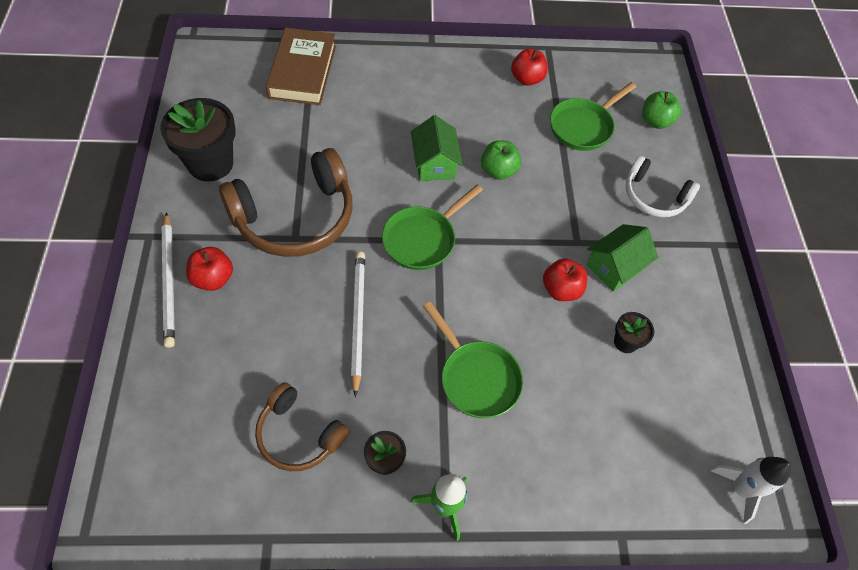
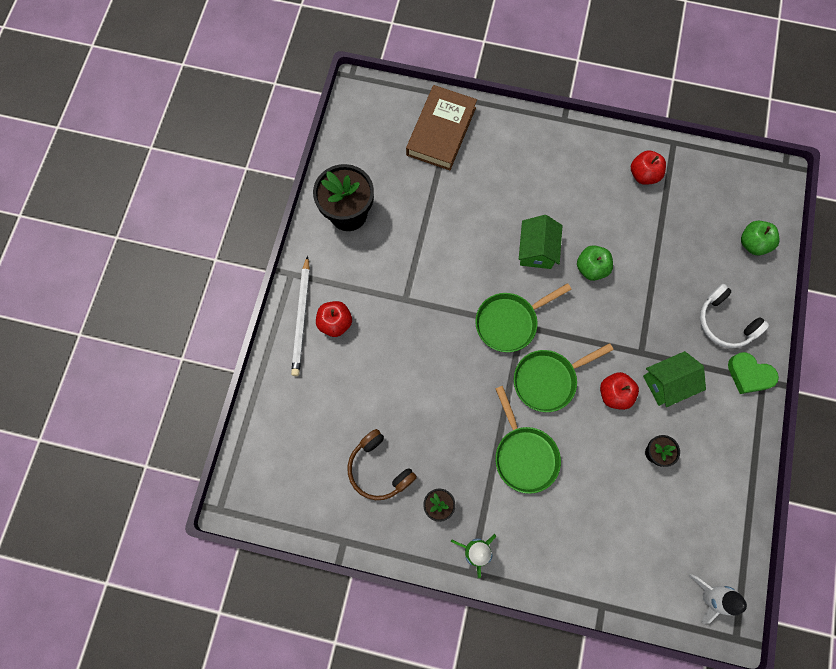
camera: 20 degrees right, 15 degrees up
(295, 217) = (409, 280): brown headphones -> none
(358, 319) = (441, 384): white pencil -> none
(583, 126) = (681, 237): green pan -> green pan (548, 380)
(697, 242) = (749, 375): none -> green heart

